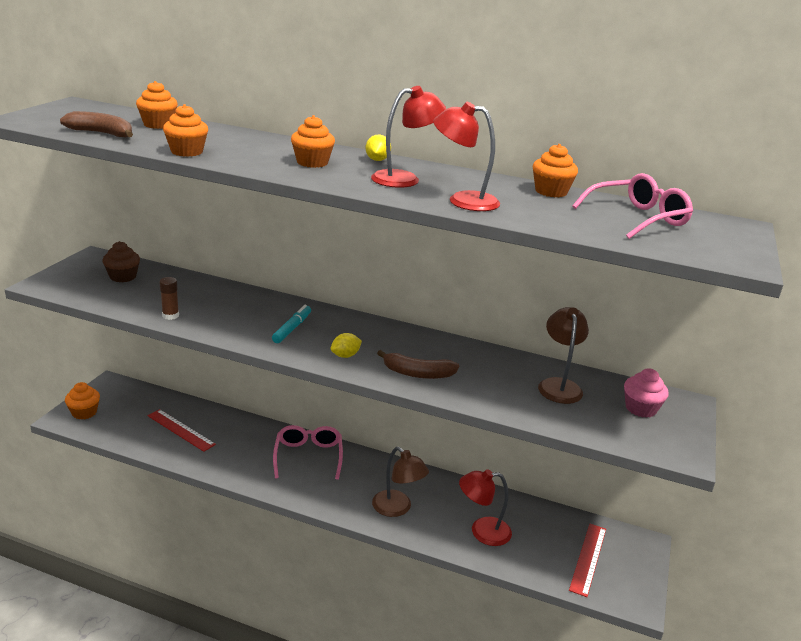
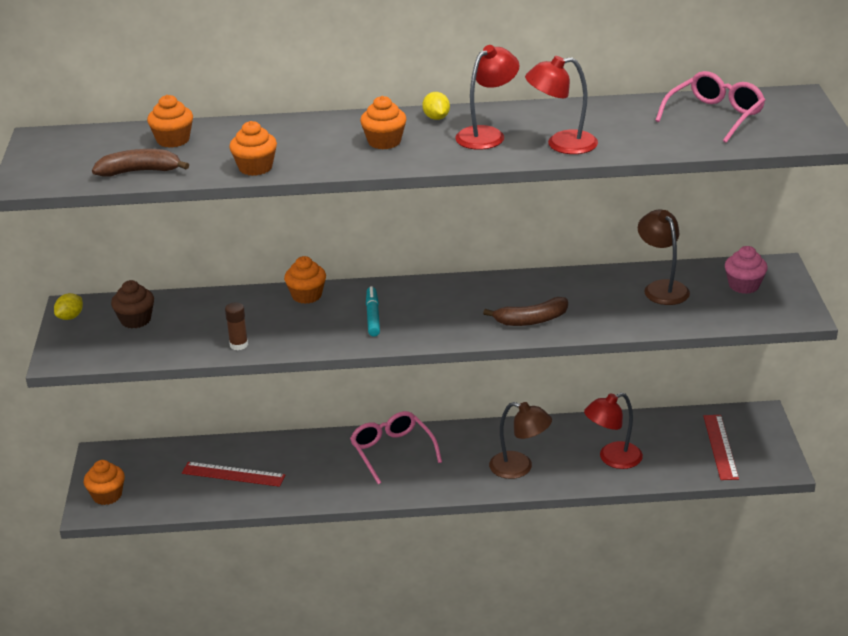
camera: 20 degrees left, 5 degrees up
(345, 355) = (450, 326): yellow lemon -> yellow lemon (70, 317)
(551, 192) = (621, 107): orange cupcake -> orange cupcake (306, 295)

